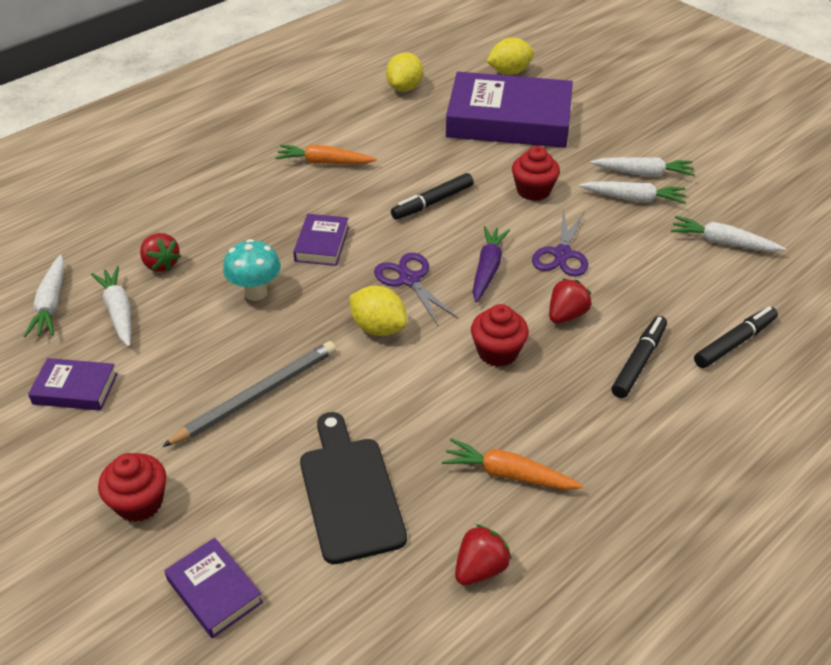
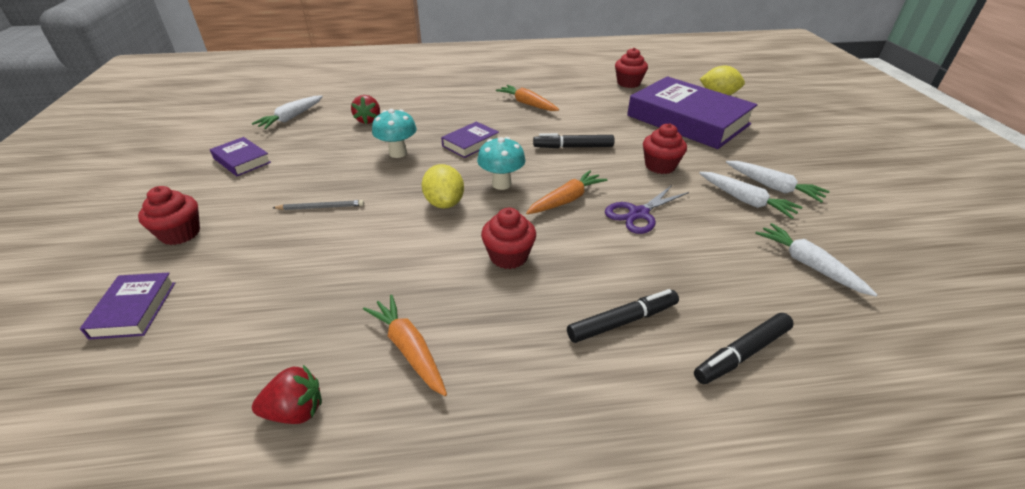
camera: 35 degrees right, 5 degrees down
(119, 312) = (315, 134): white carrot -> none
(256, 395) = (321, 207): grey pencil -> grey pencil, size x0.55
(349, 492) = (290, 295): black cutting board -> none
(404, 88) = (628, 83): yellow lemon -> red cupcake
(409, 280) = (501, 184): purple scissors -> turquoise mushroom
(487, 269) = (566, 200): purple carrot -> orange carrot
(566, 315) = (595, 256): red strawberry -> none
(734, 343) = (742, 353): black marker -> black marker turned 150 degrees clockwise

